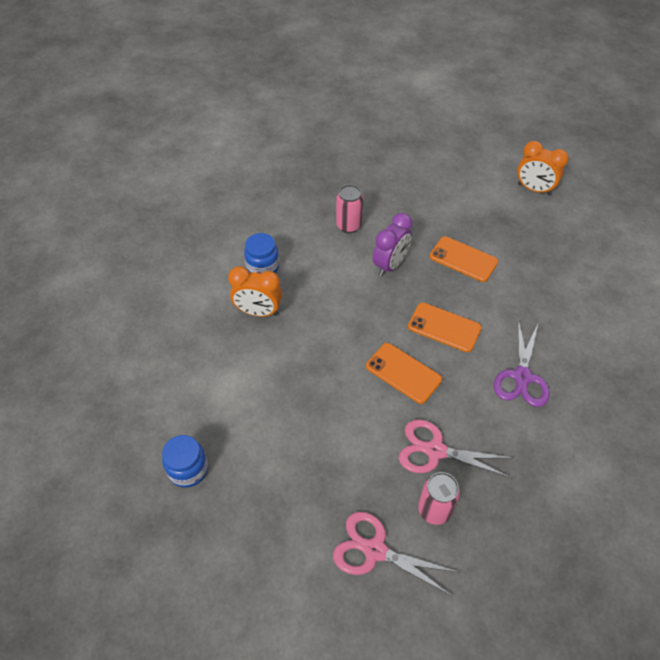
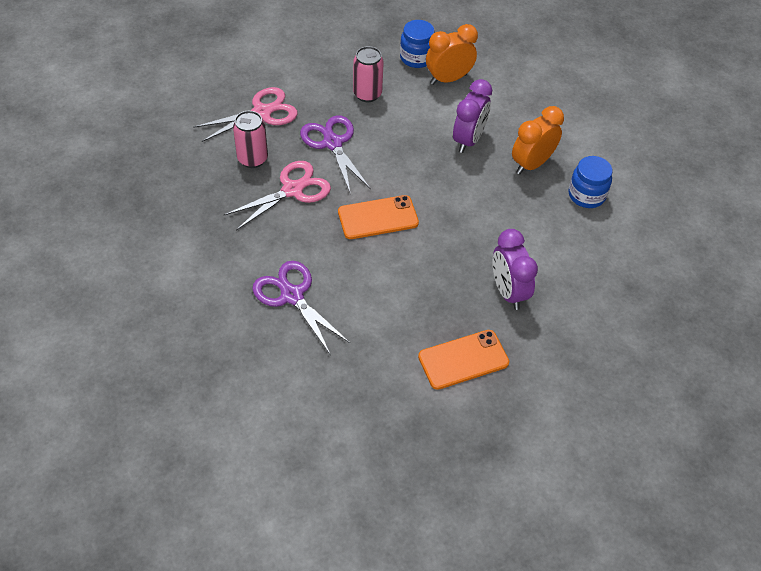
camera: 125 degrees right, 0 degrees up
(267, 365) = (468, 140): none -> purple clock
(348, 226) = (593, 294): pink can -> pink can (367, 94)
(358, 460) = (332, 143): none -> purple scissors
(444, 327) = (396, 279): orange phone -> none
(534, 189) = (512, 530): orange clock -> orange clock (448, 79)

